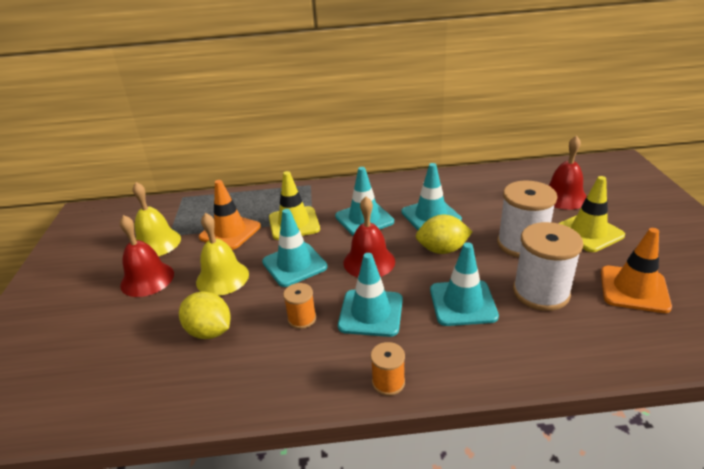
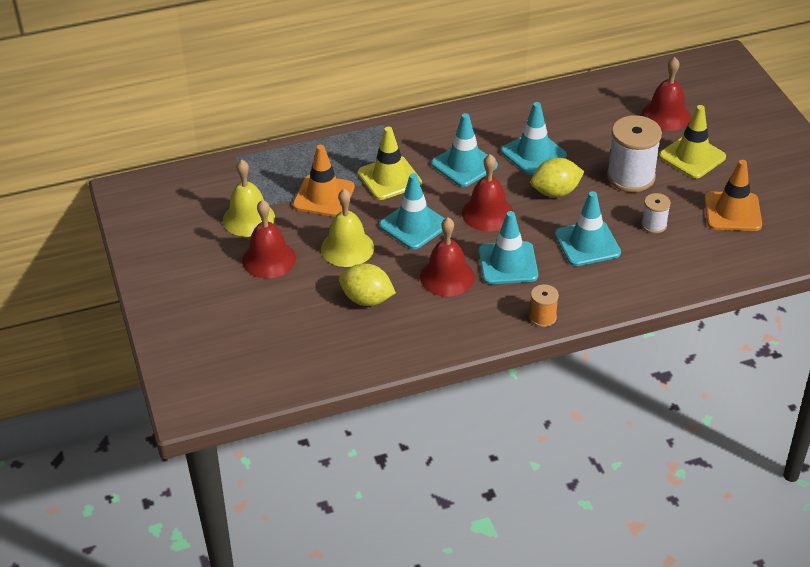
camera: 15 degrees left, 10 degrees up
(302, 318) = (447, 277): orange spool -> red bell
(541, 292) = (654, 225): white spool -> white spool, size x0.51

